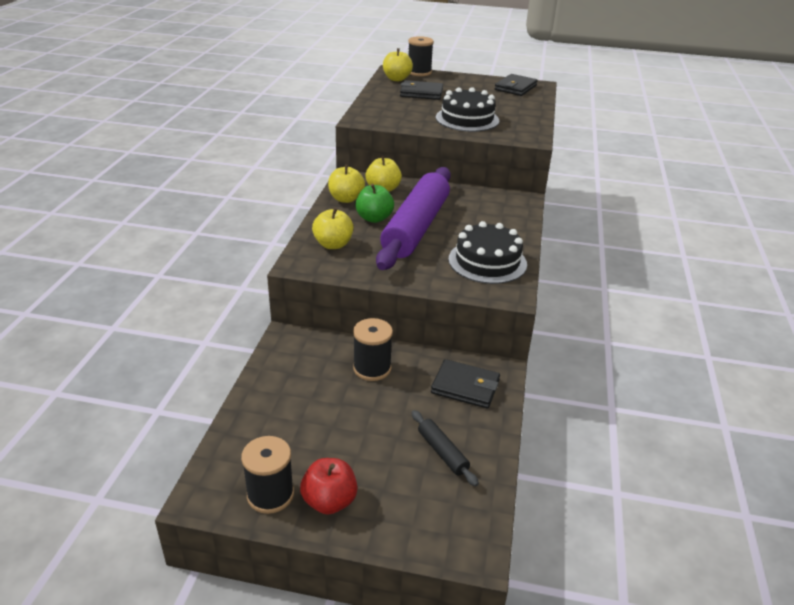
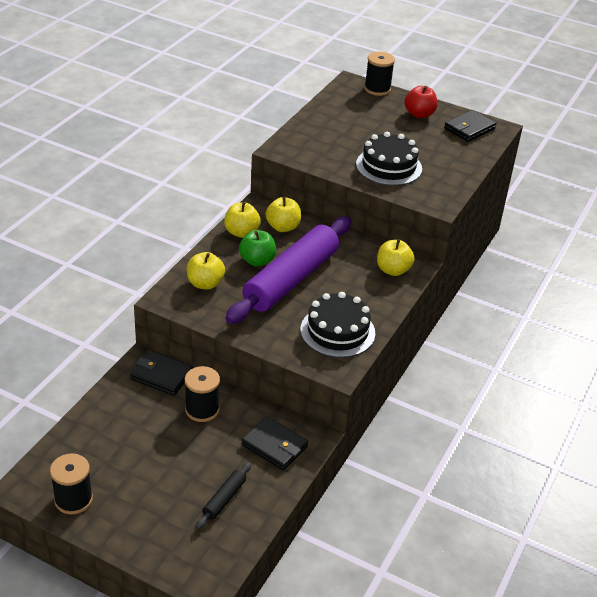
camera: 15 degrees right, 5 degrees up
(329, 501) = (116, 516): red apple -> red apple (419, 114)
(397, 79) = (347, 96): yellow apple -> yellow apple (393, 270)
(421, 93) = (362, 121): black wallet -> black wallet (161, 375)
(442, 452) = (224, 499): black rolling pin -> black rolling pin turned 45 degrees clockwise

